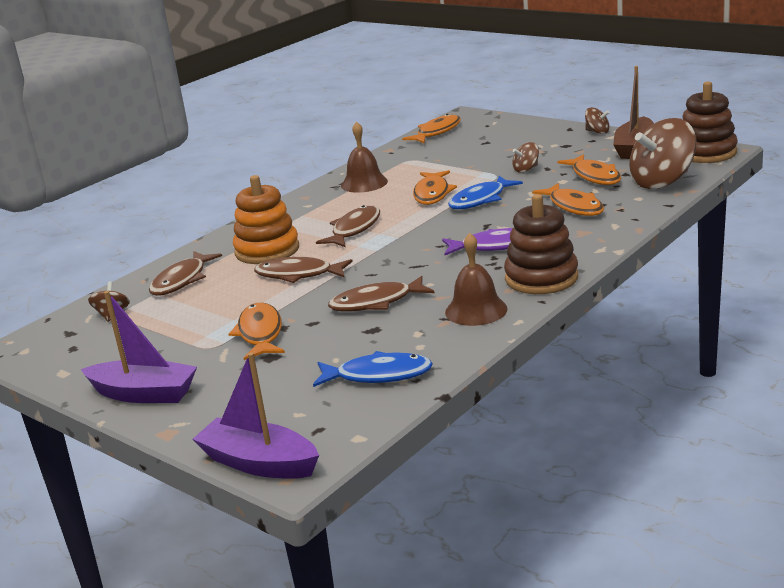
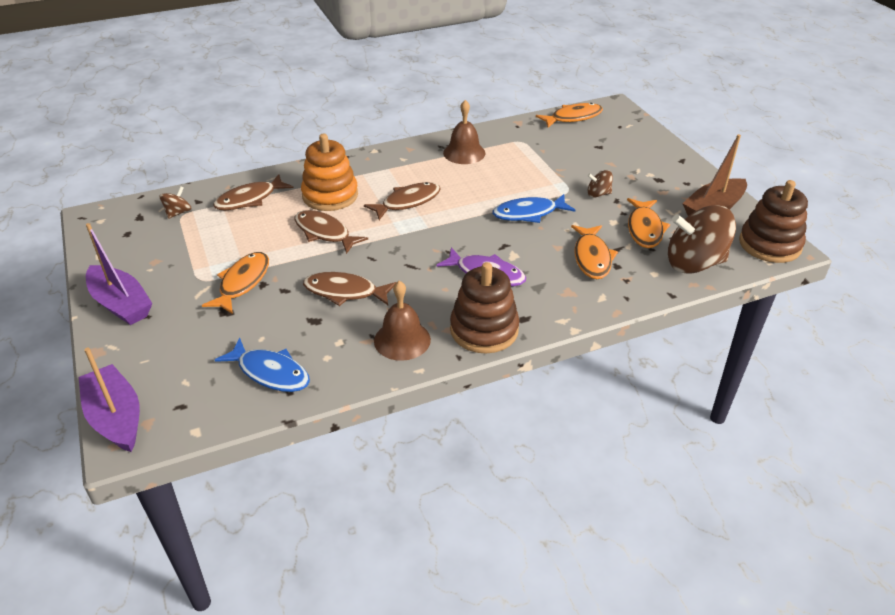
camera: 25 degrees right, 15 degrees up
(432, 194) = (500, 189): orange fish -> none
(597, 132) = (701, 175): brown spinning top -> none

